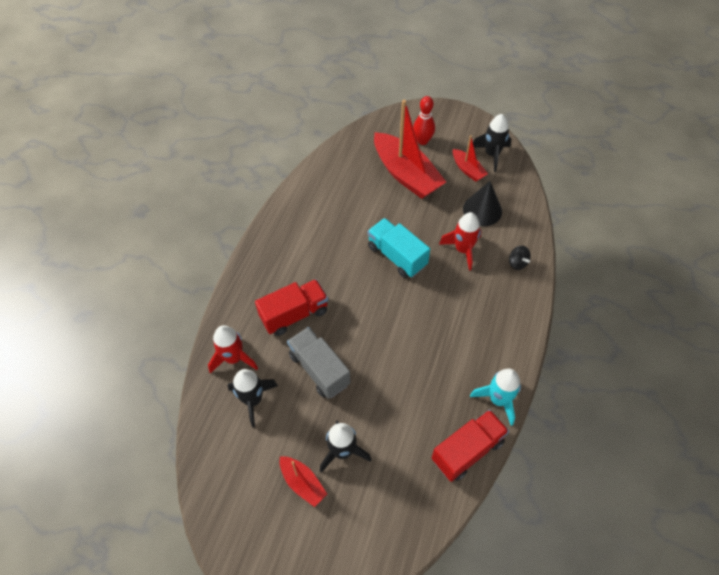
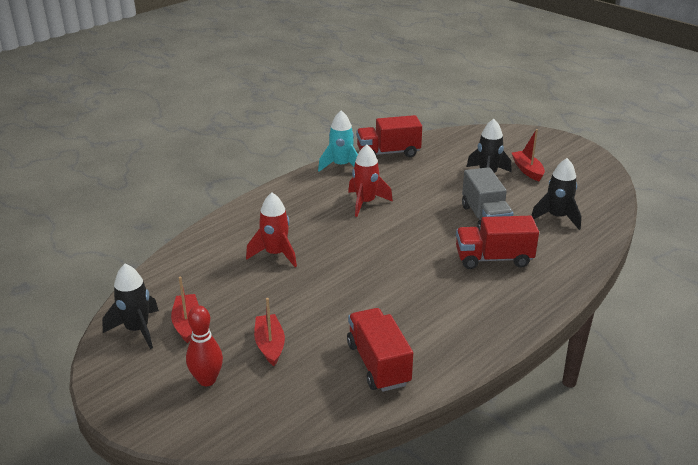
camera: 155 degrees left, 25 degrees down
(234, 358) = (570, 246): red rocket -> red rocket (366, 203)
(334, 186) = (378, 364): none -> red truck
(397, 256) = (351, 270): turquoise truck -> none
(406, 174) = (270, 345): red boat -> red boat, size x0.49
(482, 210) = (217, 279): black cone -> none
(517, 263) = (232, 229): black spinning top -> none

